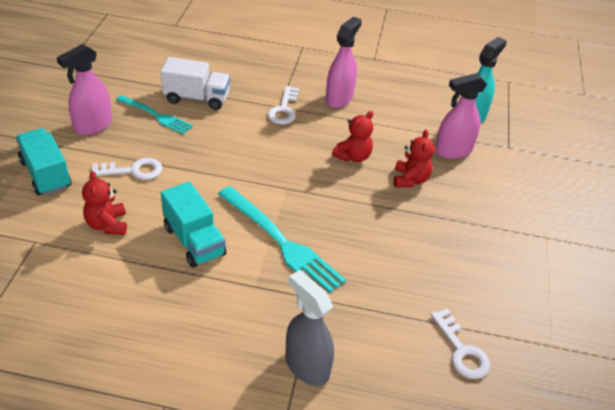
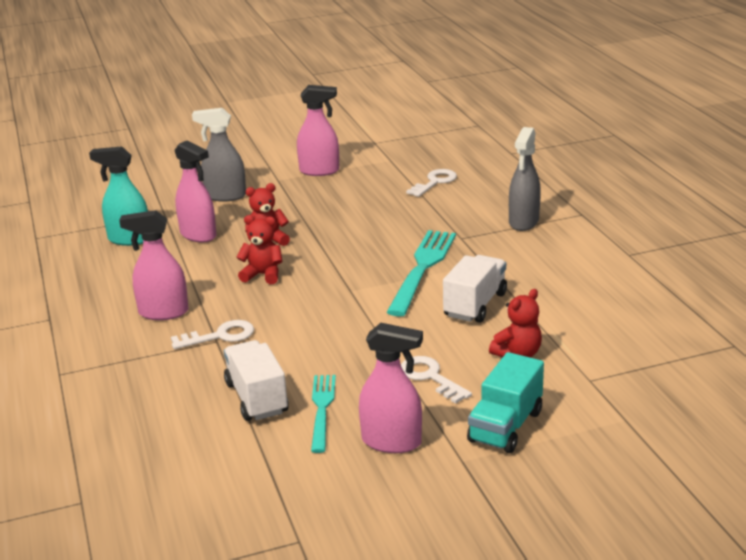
camera: 115 degrees left, 15 degrees down
(194, 241) = (475, 305): turquoise truck -> white truck
(526, 191) = (225, 196): none -> grey spray bottle
(551, 274) = (319, 171): none -> pink spray bottle

